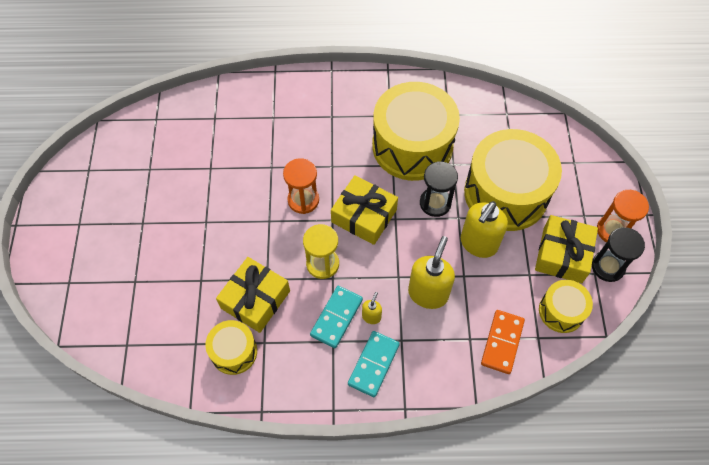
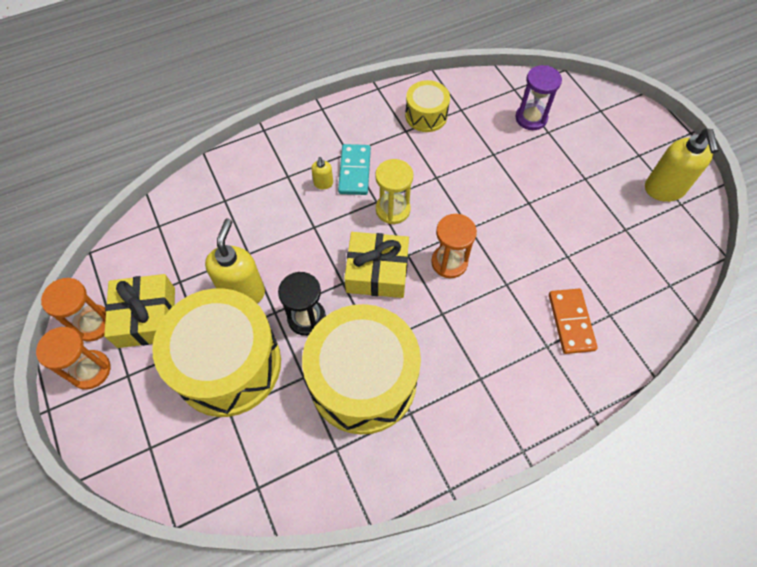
camera: 155 degrees right, 0 degrees up
(138, 303) = (531, 118): none -> purple hourglass
(255, 299) = (435, 157): yellow gift -> none
(373, 364) = (304, 149): turquoise domino -> none
(428, 293) = (278, 223): yellow soap dispenser -> yellow soap dispenser (664, 190)
(502, 342) = (193, 208): orange domino -> orange domino (571, 322)
(561, 311) = (139, 258): yellow drum -> none
(607, 267) = (93, 324): black hourglass -> orange hourglass

